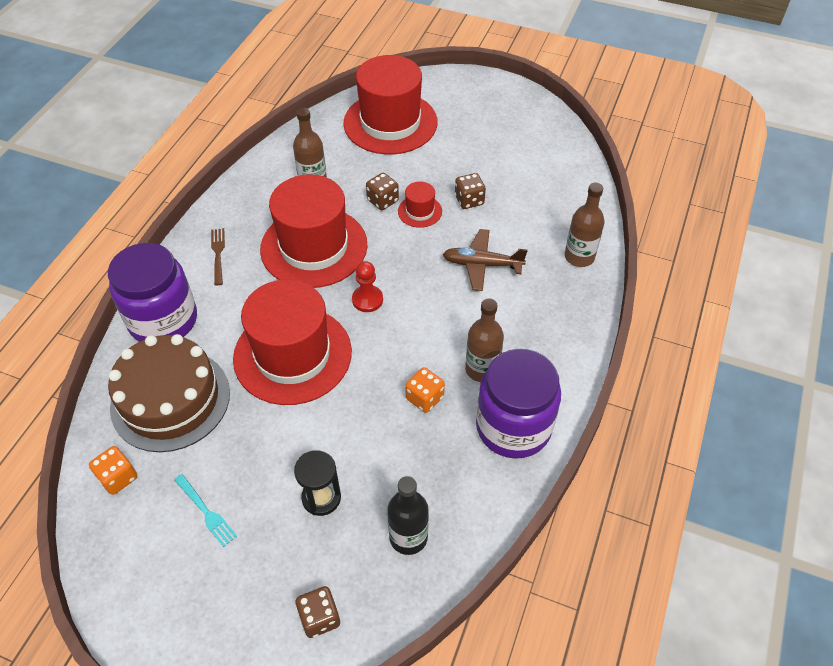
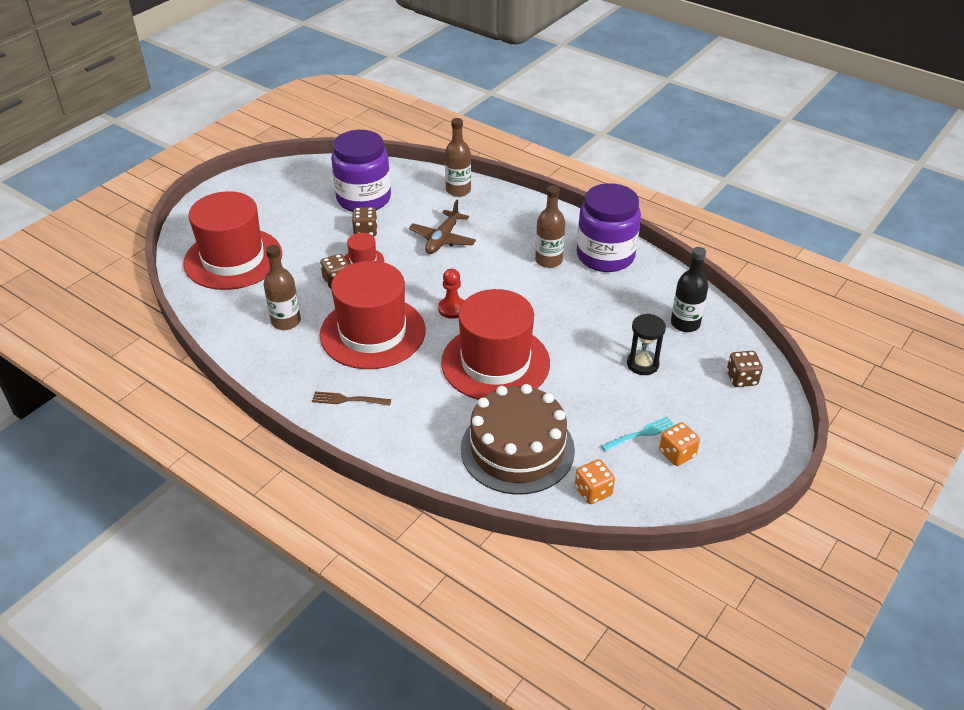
camera: 75 degrees left, 10 degrees down
(163, 320) = (418, 448): purple jar -> purple jar (363, 199)
(424, 398) = (566, 294): orange dice -> orange dice (677, 454)

